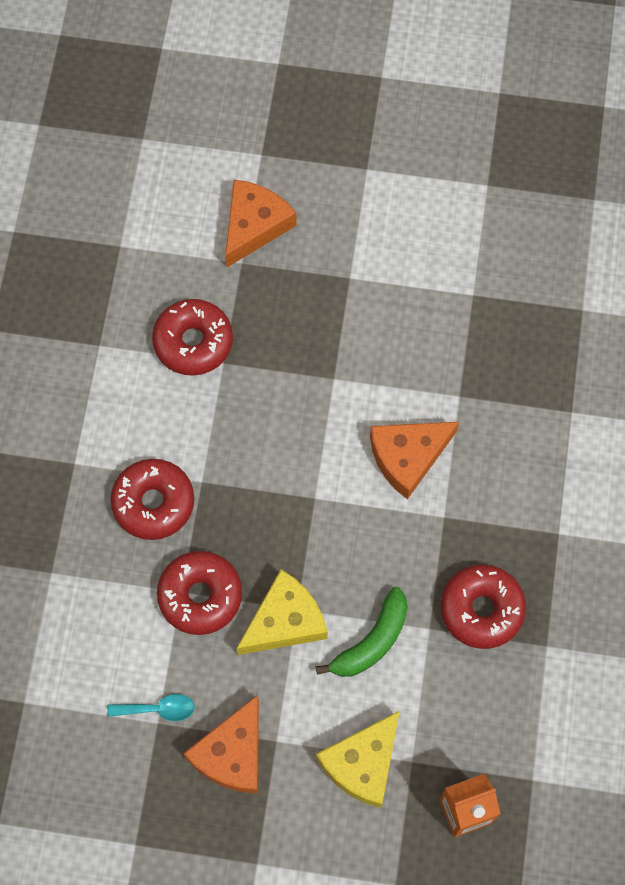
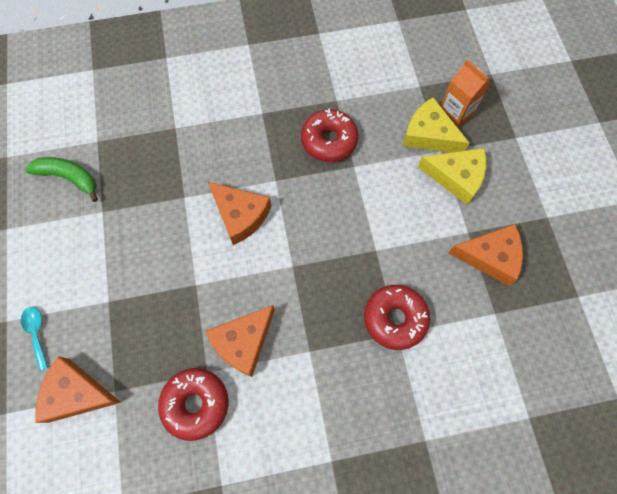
camera: 110 degrees left, 0 degrees up
(153, 503) = (339, 381): red donut -> none
(158, 709) = (485, 316): turquoise spoon -> turquoise spoon (36, 333)
(242, 412) = (243, 342): none -> orange cheese
(285, 621) = (387, 255): yellow cheese -> yellow cheese (429, 135)
(372, 641) = (377, 196): green banana -> green banana (69, 178)

